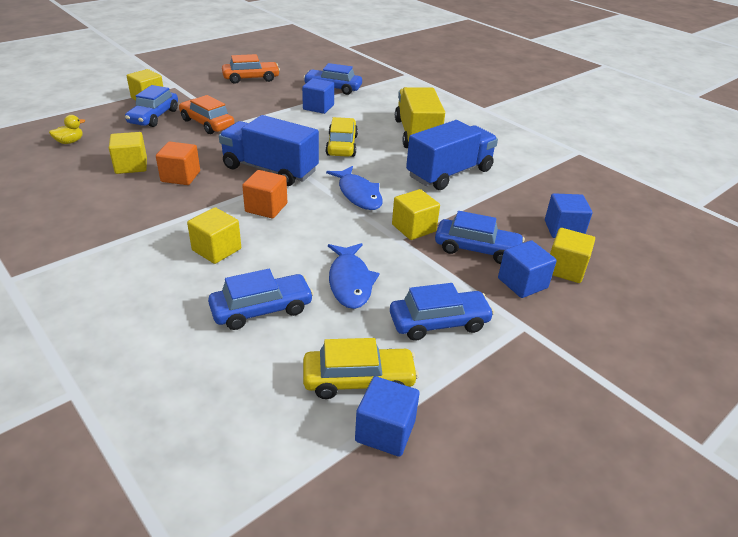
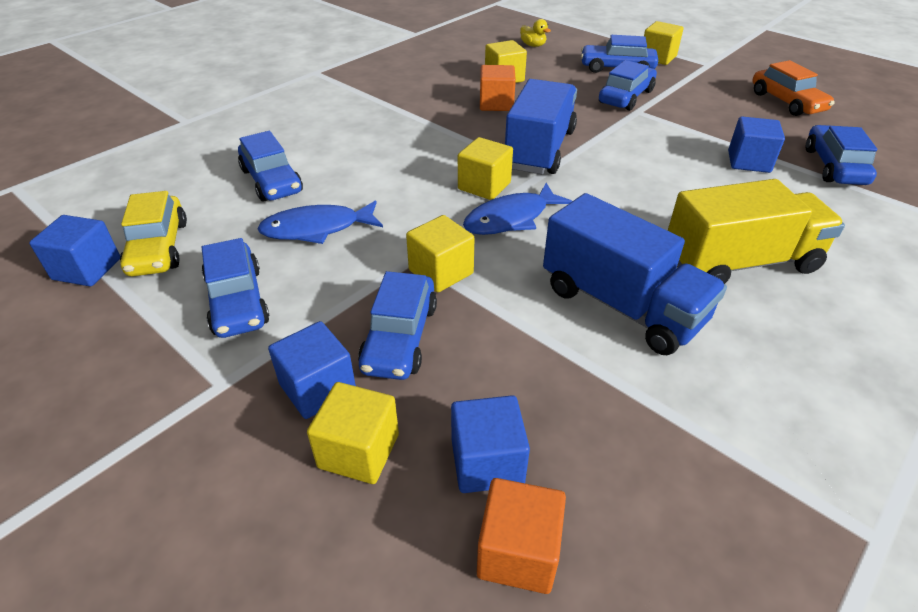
camera: 85 degrees right, 5 degrees up
(207, 123) = (626, 97): orange car -> blue car
(216, 249) = (367, 144): yellow cube -> yellow cube (484, 186)
(266, 207) = (453, 159): orange cube -> orange cube (518, 552)
(342, 145) = (641, 193): yellow car -> none

